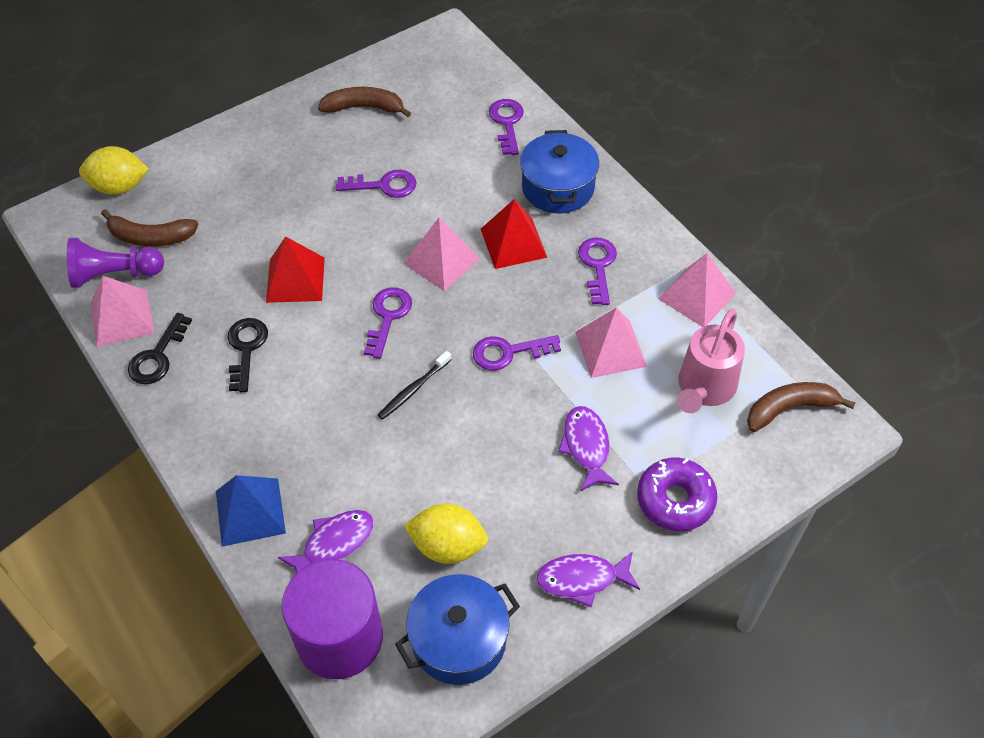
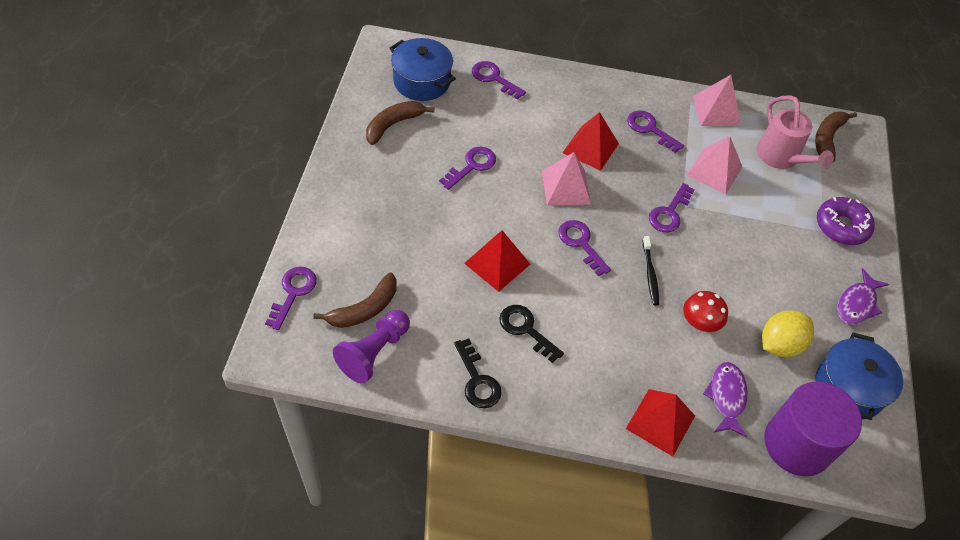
camera: 50 degrees left, 0 degrees up
(119, 187) = (293, 293): yellow lemon -> purple key
(122, 318) = (419, 376): pink pyramid -> none
(250, 512) = (660, 422): blue pyramid -> red pyramid
(400, 465) = (700, 322): none -> red mushroom
(558, 187) = (572, 98): blue pot -> blue pot (422, 81)
(586, 446) = (771, 233): purple fish -> none

